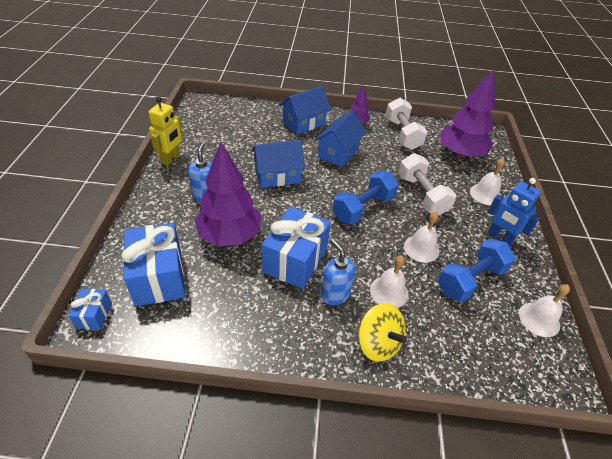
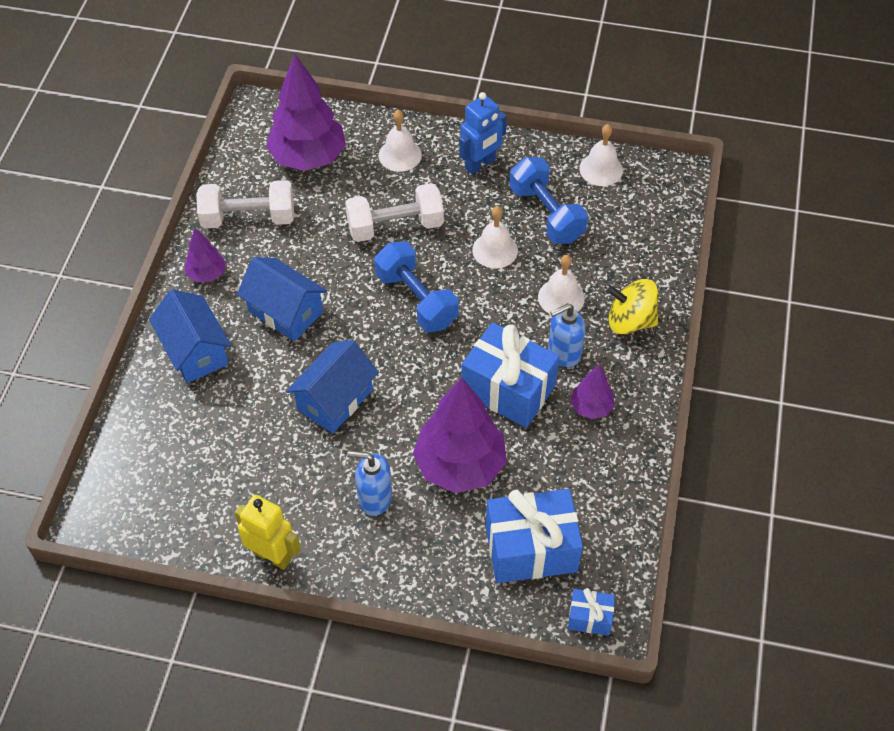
camera: 80 degrees left, 10 degrees up
(277, 176) = (335, 400): blue house -> blue house turned 45 degrees clockwise
(284, 314) = (591, 407): none -> purple tree
(378, 343) = (630, 321): yellow spinning top -> yellow spinning top turned 135 degrees counterclockwise

